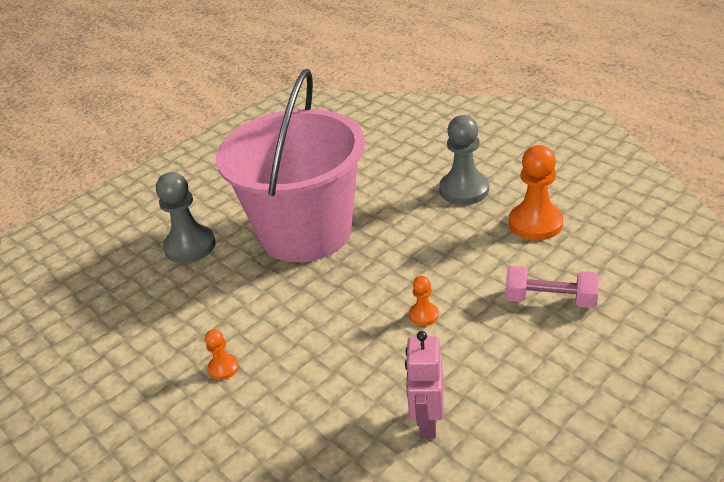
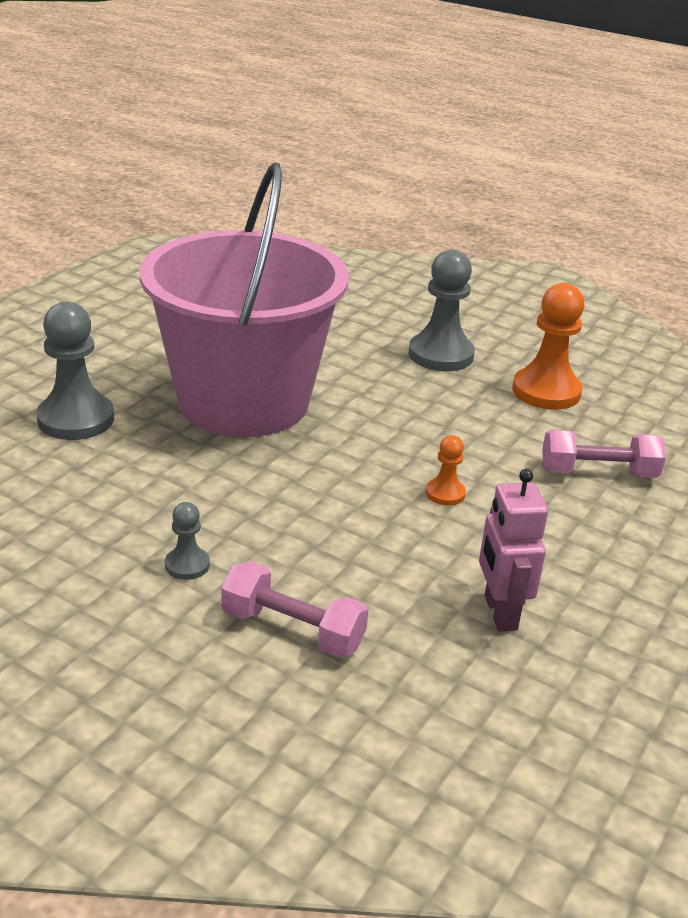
camera: 20 degrees left, 5 degrees down
(223, 368) = (187, 565): orange pawn -> grey pawn
(275, 426) = (293, 630): none -> pink dumbbell

